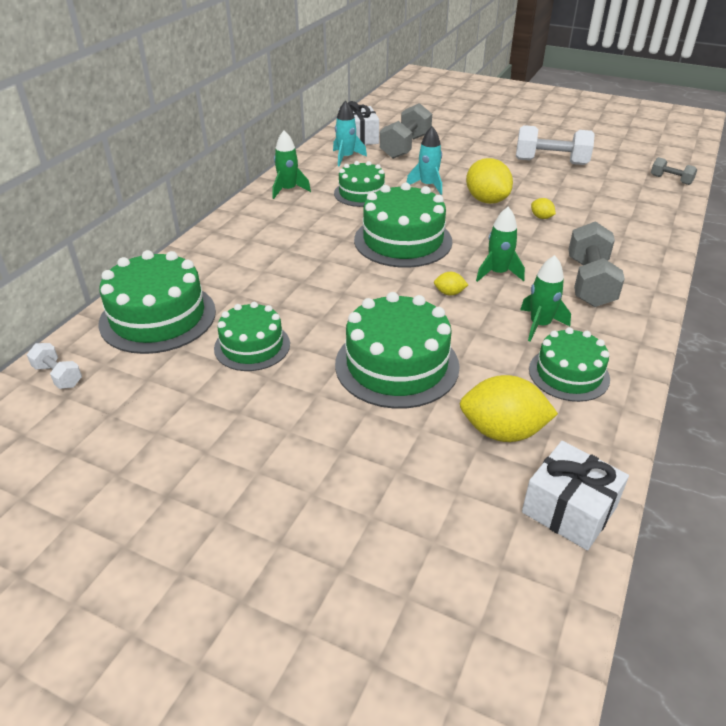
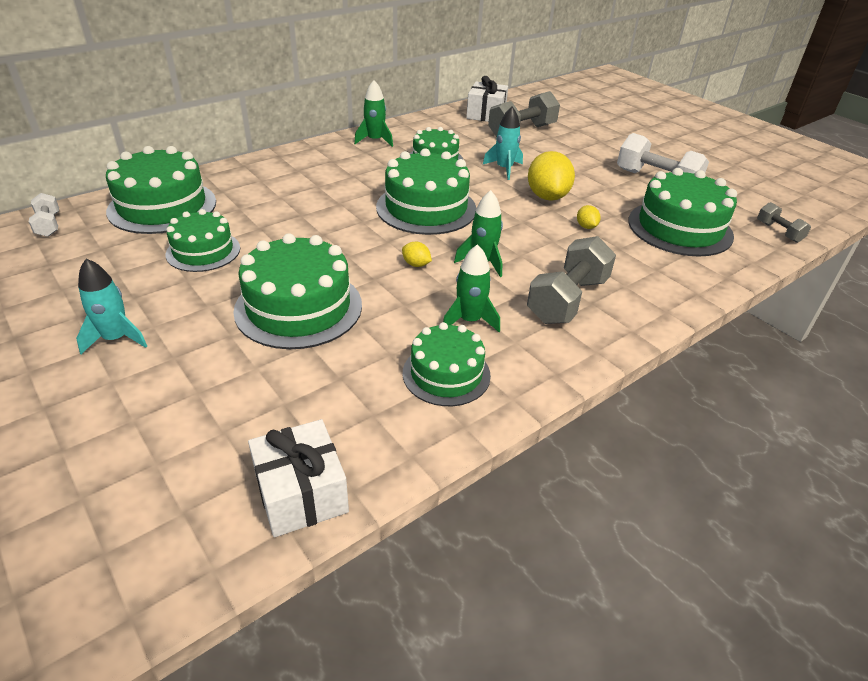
camera: 25 degrees right, 0 degrees up
(346, 157) = (456, 127): turquoise rocket -> turquoise rocket (116, 339)
(502, 431) = (323, 399): yellow lemon -> none
(605, 197) = (680, 228): none -> green cake

